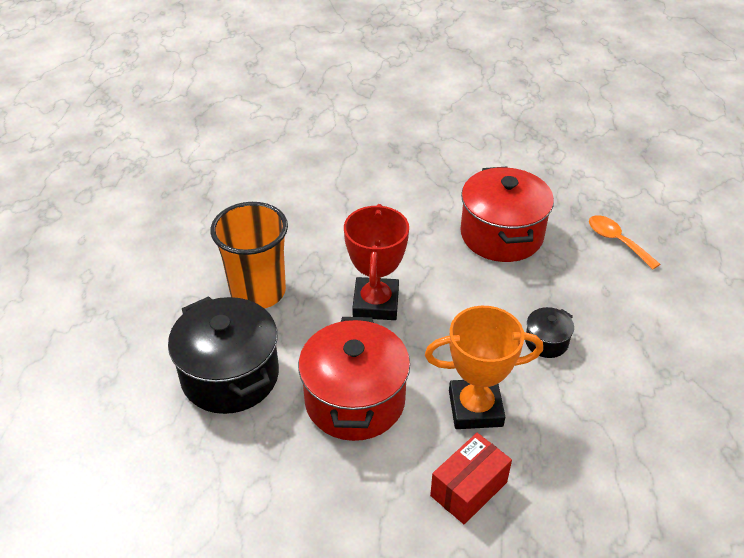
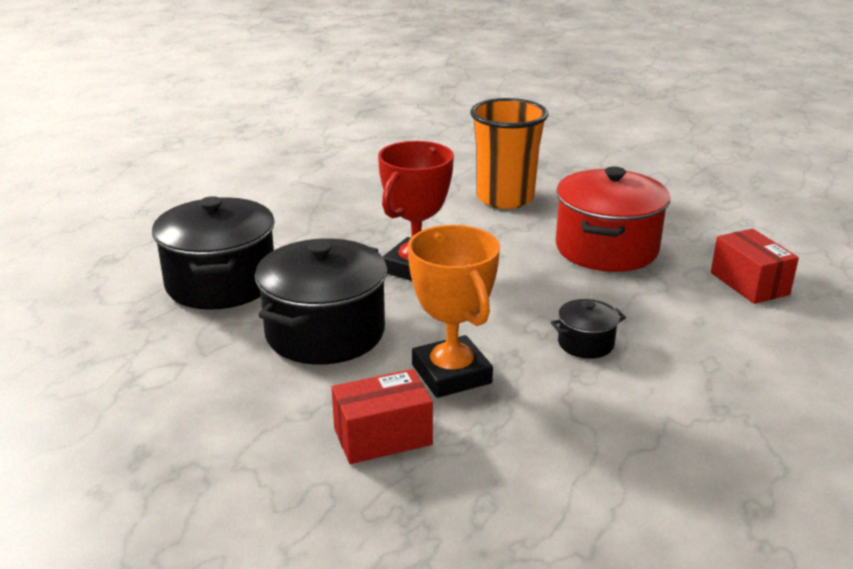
camera: 25 degrees right, 15 degrees down
(258, 292) = (305, 233): orange cup -> orange cup (505, 198)
(355, 400) = (325, 332): red pot -> black pot
(475, 408) = (451, 374): orange trophy -> orange trophy turned 45 degrees clockwise
(616, 241) = (749, 283): orange spoon -> red box

